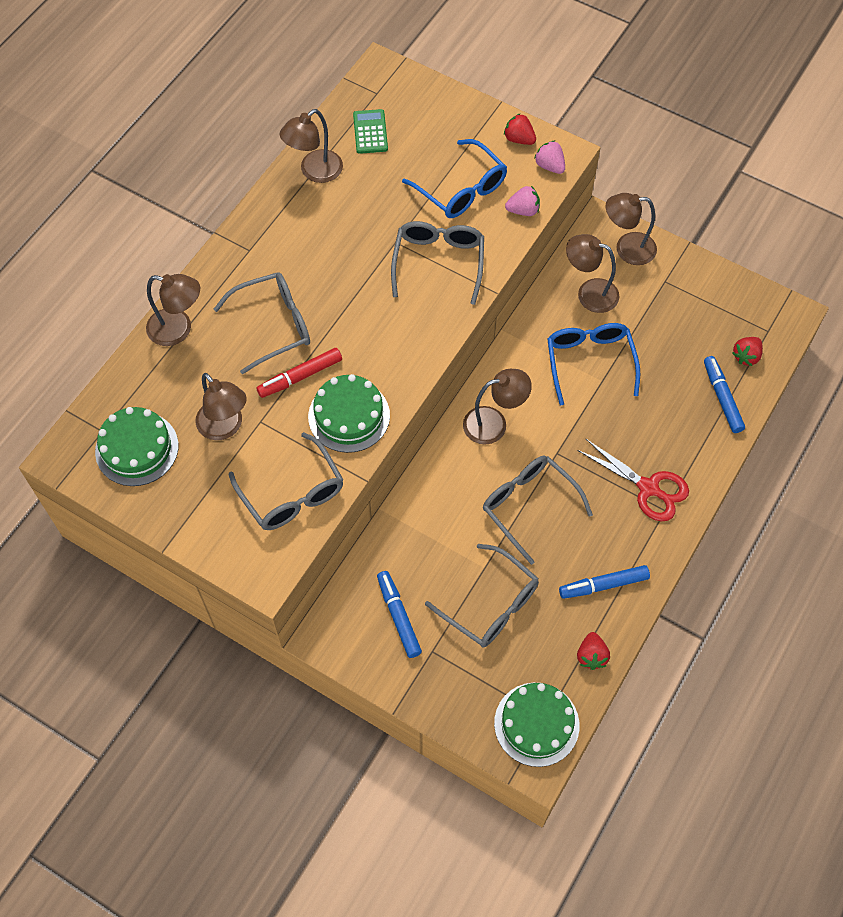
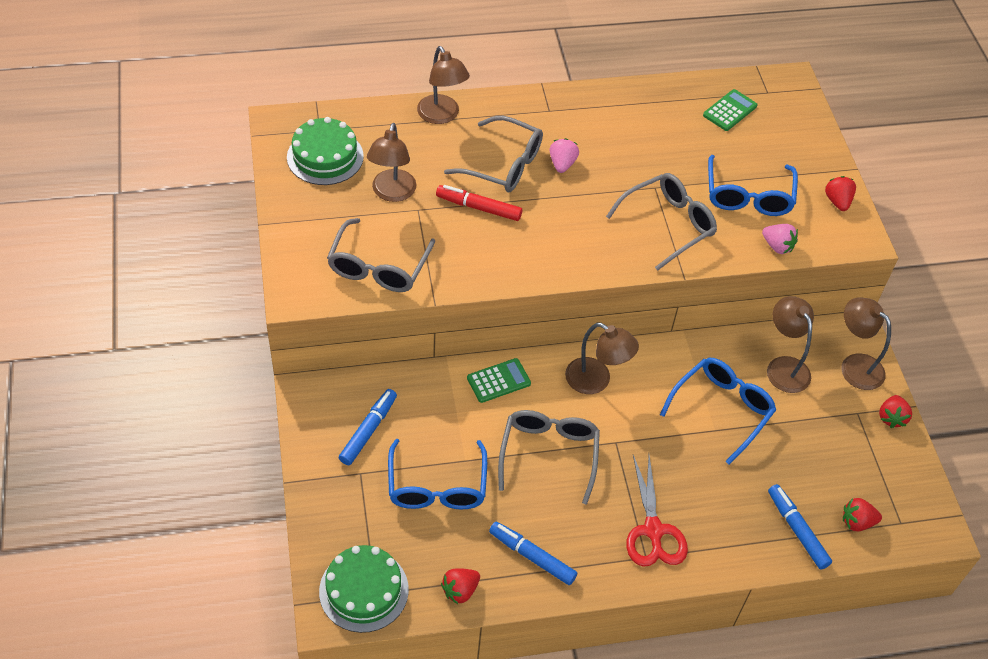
camera: 45 degrees right, 10 degrees down
(314, 172) = (657, 102): brown lamp -> none
(349, 416) = (477, 257): green cake -> none
(435, 489) = (498, 381): none -> green calculator
(491, 605) = (437, 486): grey glasses -> blue glasses
(549, 166) = (838, 236): pink strawberry -> pink strawberry (562, 164)
(686, 264) = (891, 418): none -> red strawberry
(722, 397) = (797, 530): blue marker -> blue marker turned 60 degrees counterclockwise

